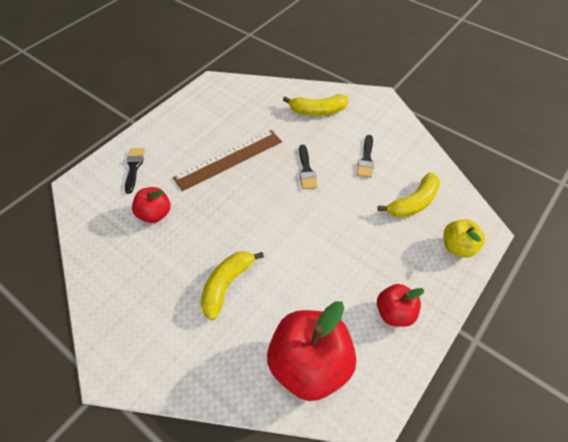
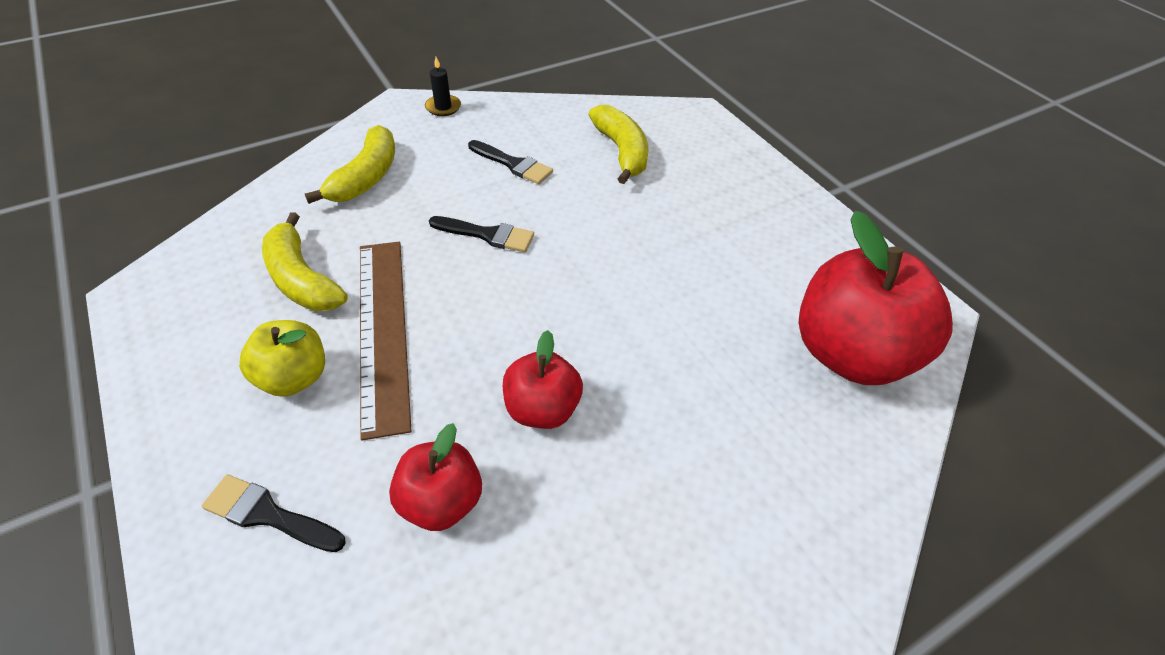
camera: 70 degrees left, 5 degrees down
(226, 285) = (674, 419): yellow banana -> yellow banana (302, 279)
(392, 113) = (443, 107): none -> black candle
(394, 313) = (791, 236): red apple -> red apple (542, 409)
(457, 247) = (711, 144): yellow apple -> yellow apple (294, 377)

